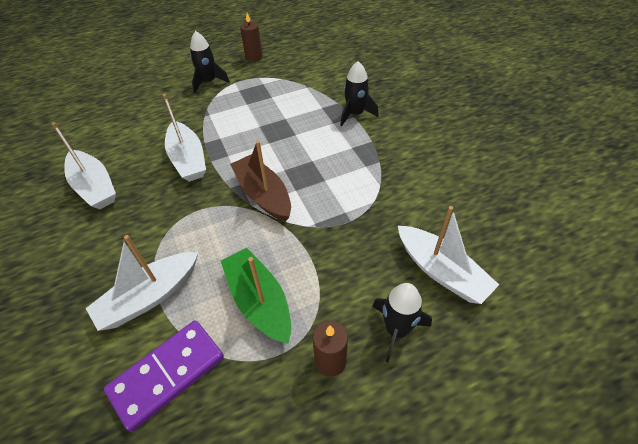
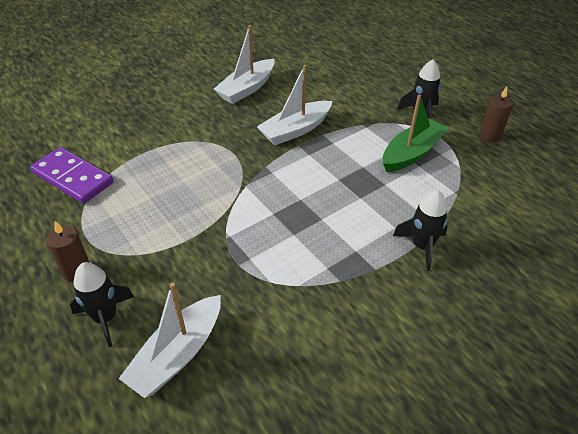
camera: 75 degrees right, 5 degrees down
(149, 297) = (139, 150): white boat -> none
(259, 301) = (136, 214): green boat -> green boat (411, 153)
(263, 195) = (260, 191): brown boat -> none

